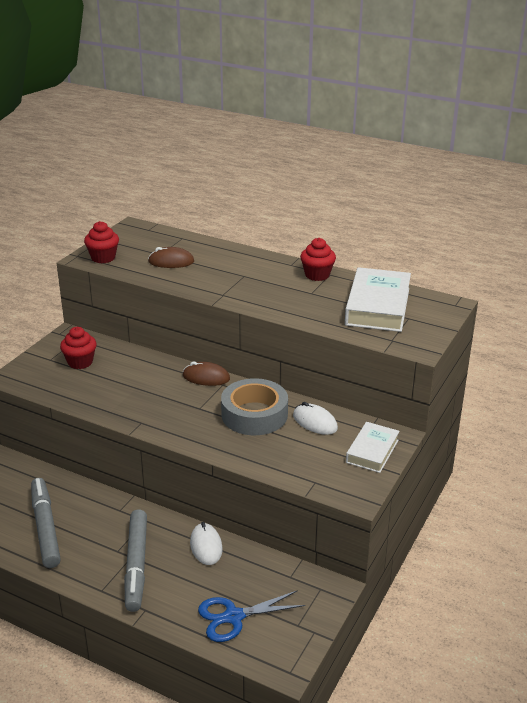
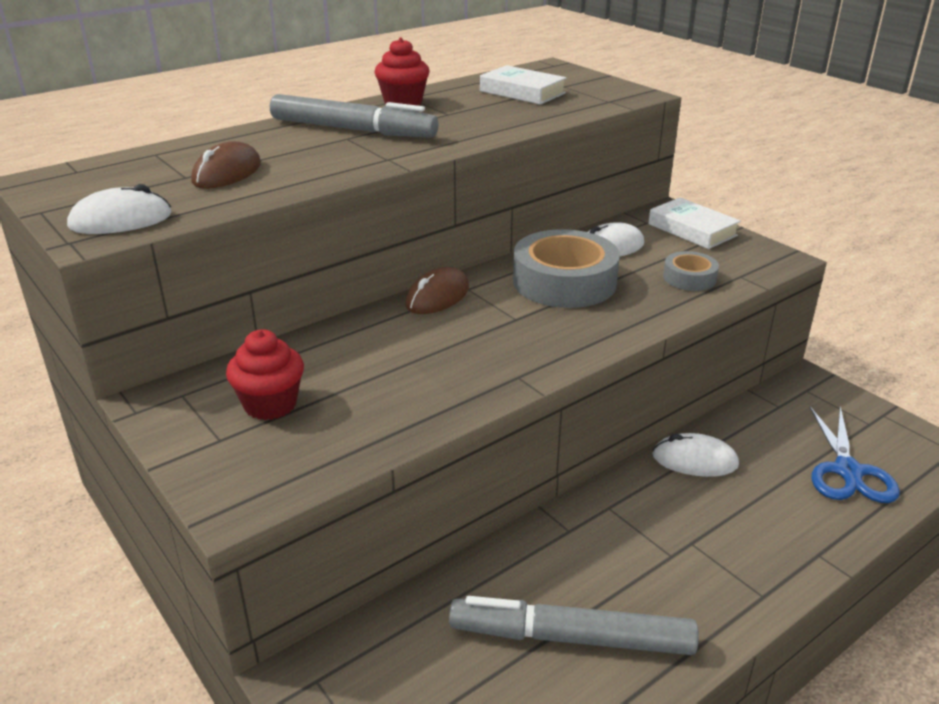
camera: 65 degrees left, 0 degrees up
(103, 258) = (121, 220): red cupcake -> white mouse
(136, 565) = (713, 541): grey marker -> grey marker (353, 130)
(295, 461) = (689, 278): none -> grey tape
(378, 306) = (522, 92): white book -> white book, size x0.60

